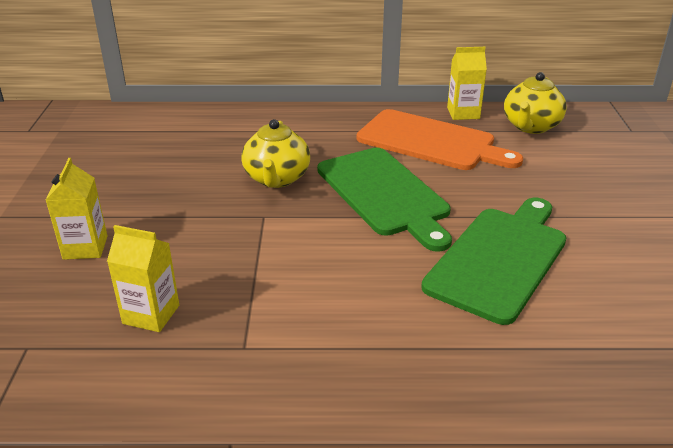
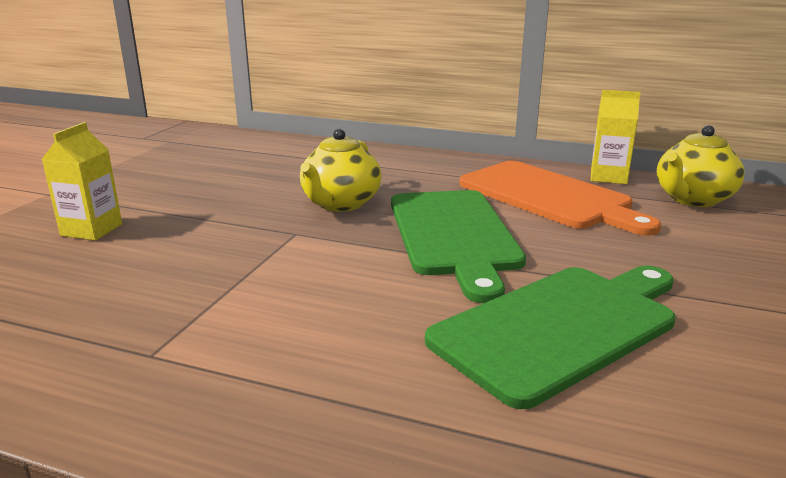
camera: 20 degrees right, 10 degrees down
(151, 314) = (88, 300): yellow carton -> none

